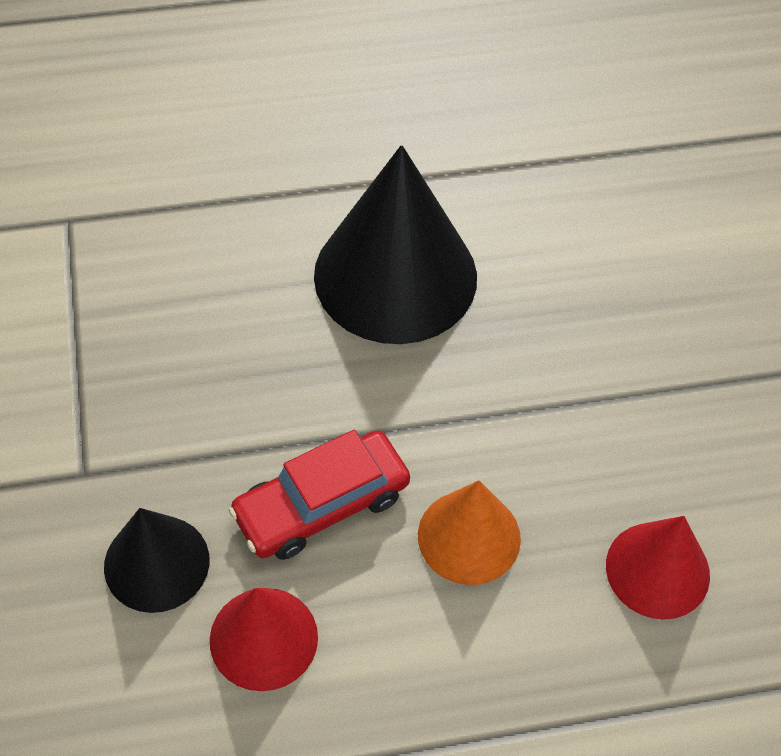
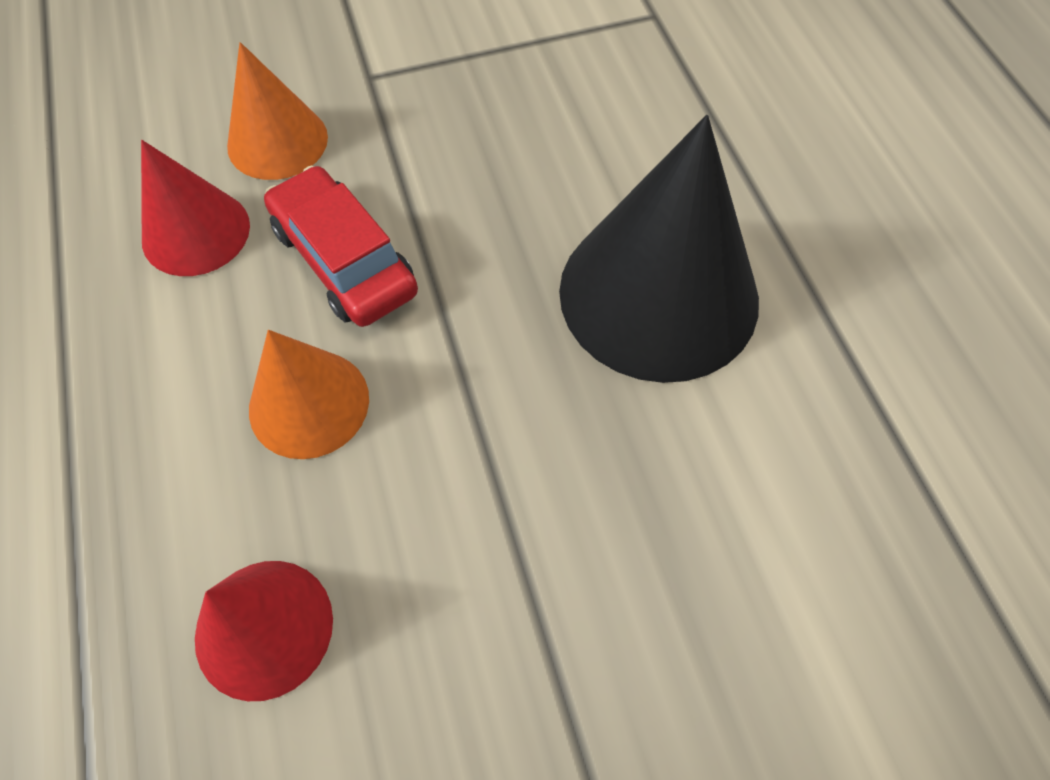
camera: 85 degrees right, 5 degrees up
(156, 563) = (277, 141): black cone -> orange cone

